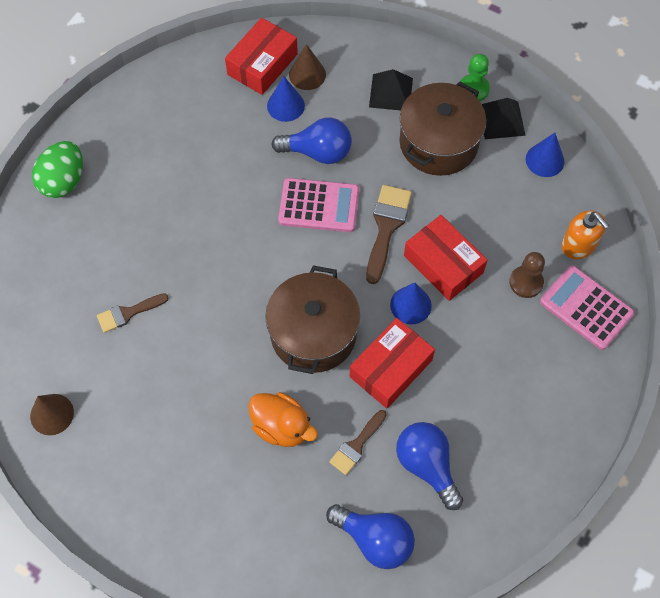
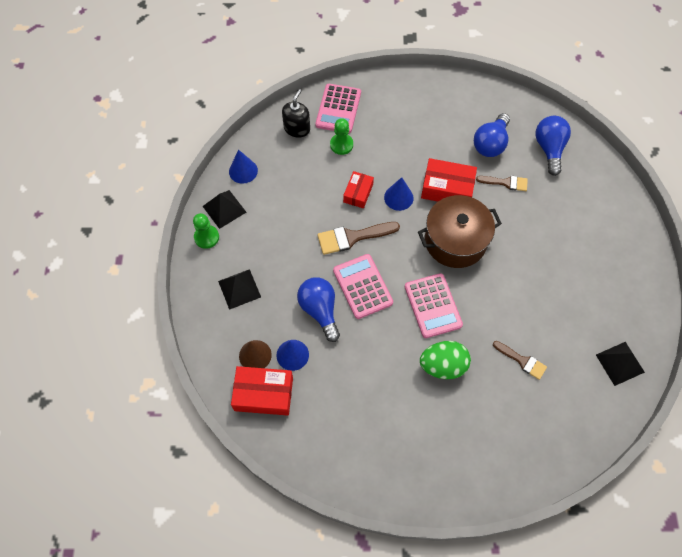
camera: 120 degrees left, 0 degrees up
(52, 414) = (620, 363): brown cone -> black pyramid
(63, 181) = (458, 479): green egg -> green egg (443, 366)
(250, 262) = (433, 306): none -> pink calculator
(282, 427) = (525, 226): orange duck -> none
(438, 143) = (266, 238): brown pot -> none
(443, 264) = (358, 193): red box -> red box, size x0.62
(526, 282) = (341, 145): brown pawn -> green pawn
(579, 245) = (297, 128): orange soap dispenser -> black soap dispenser

